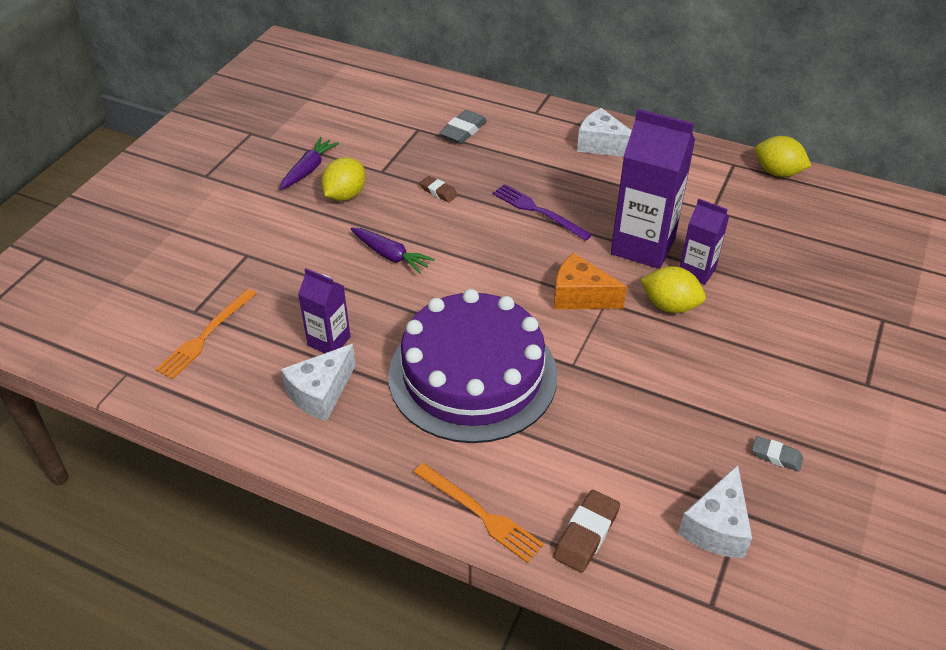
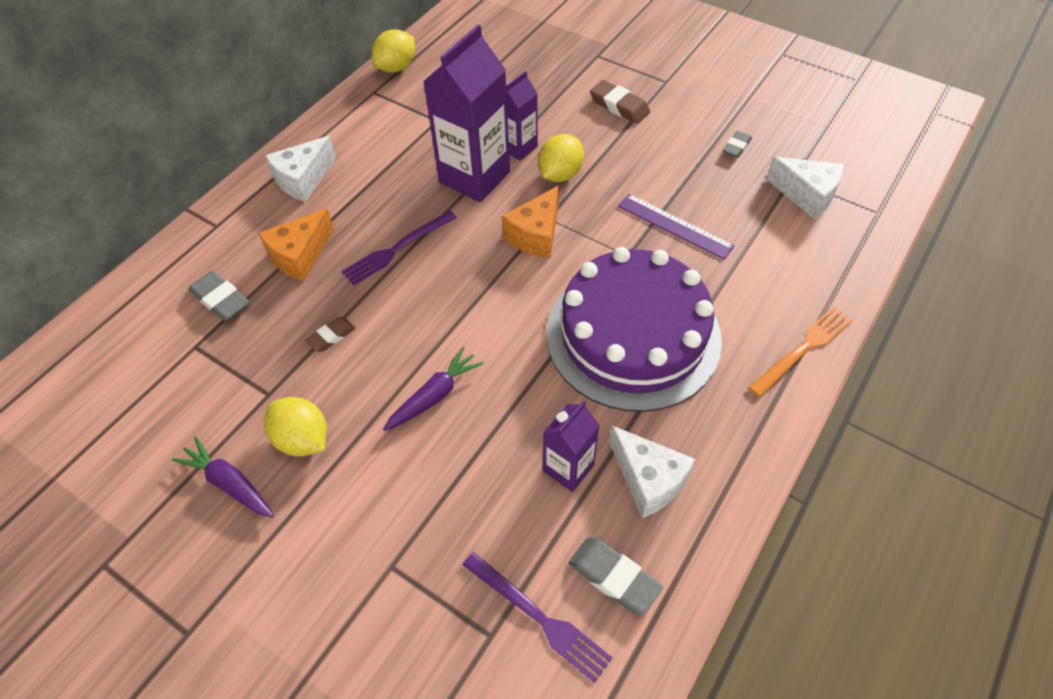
camera: 80 degrees left, 10 degrees up
(205, 336) = (539, 617): orange fork -> purple fork
(235, 376) = (614, 577): none -> grey eraser
(516, 160) = (300, 256): none -> orange cheese
(586, 534) = (819, 276): brown eraser -> brown eraser (619, 106)
(625, 401) = (675, 226): none -> purple ruler

